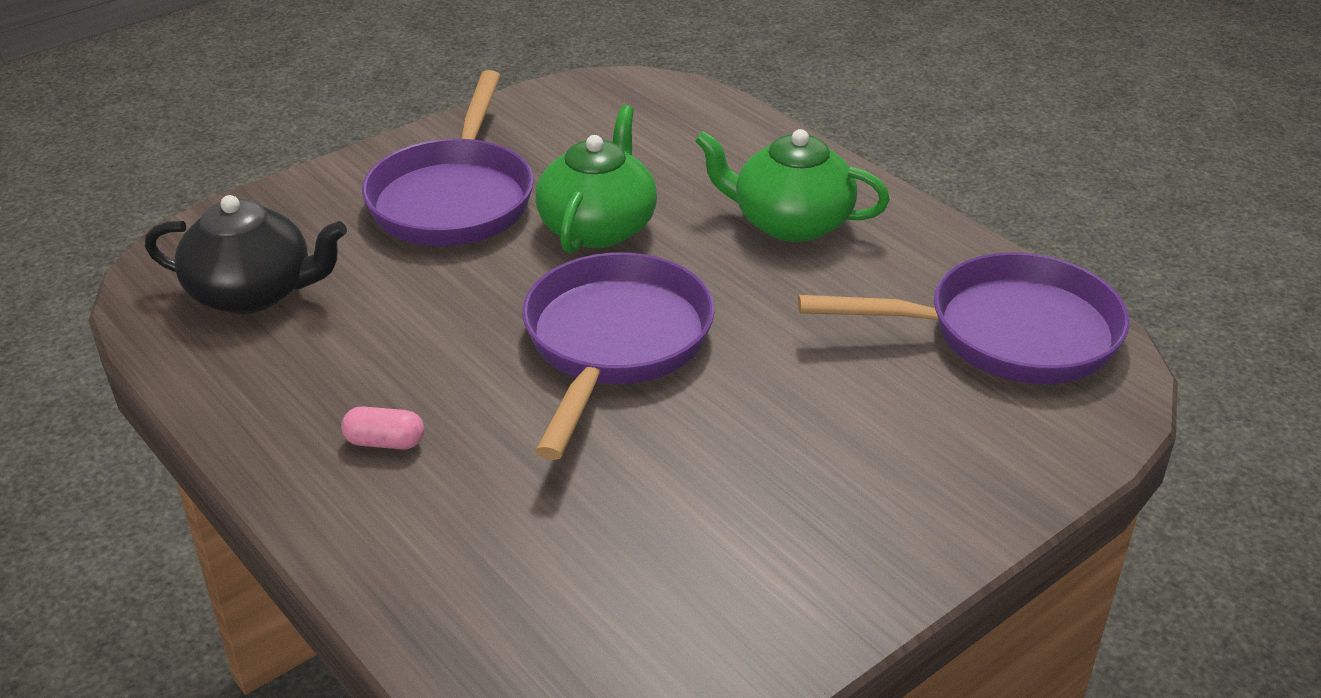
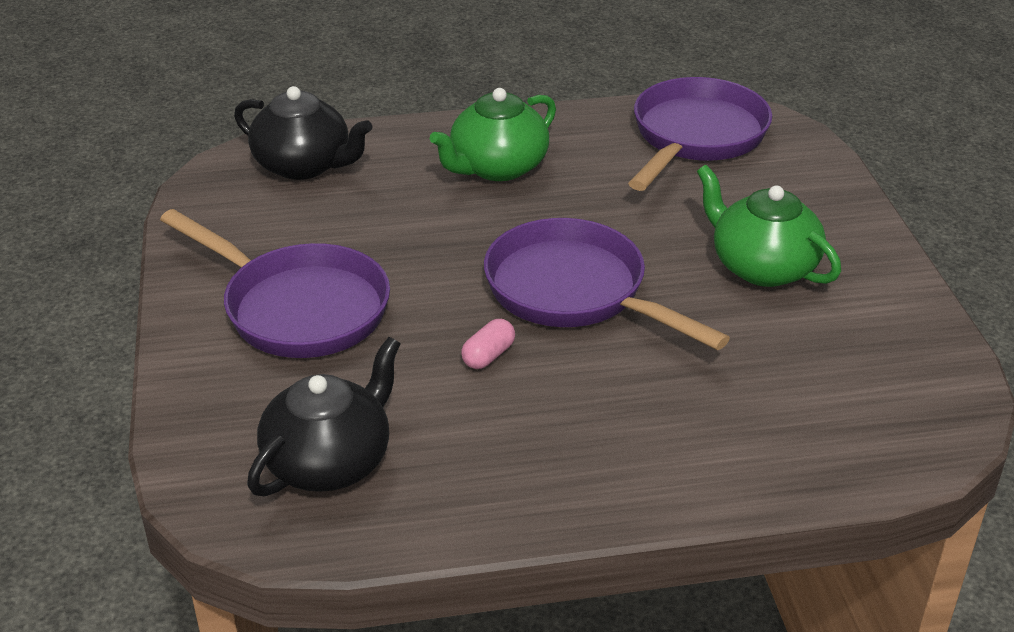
camera: 60 degrees left, 0 degrees up
(385, 442) = (605, 439): pink capsule -> pink capsule (488, 356)
(598, 227) = (417, 250): green teapot -> green teapot (762, 267)
(675, 119) = (304, 165): none -> black teapot

